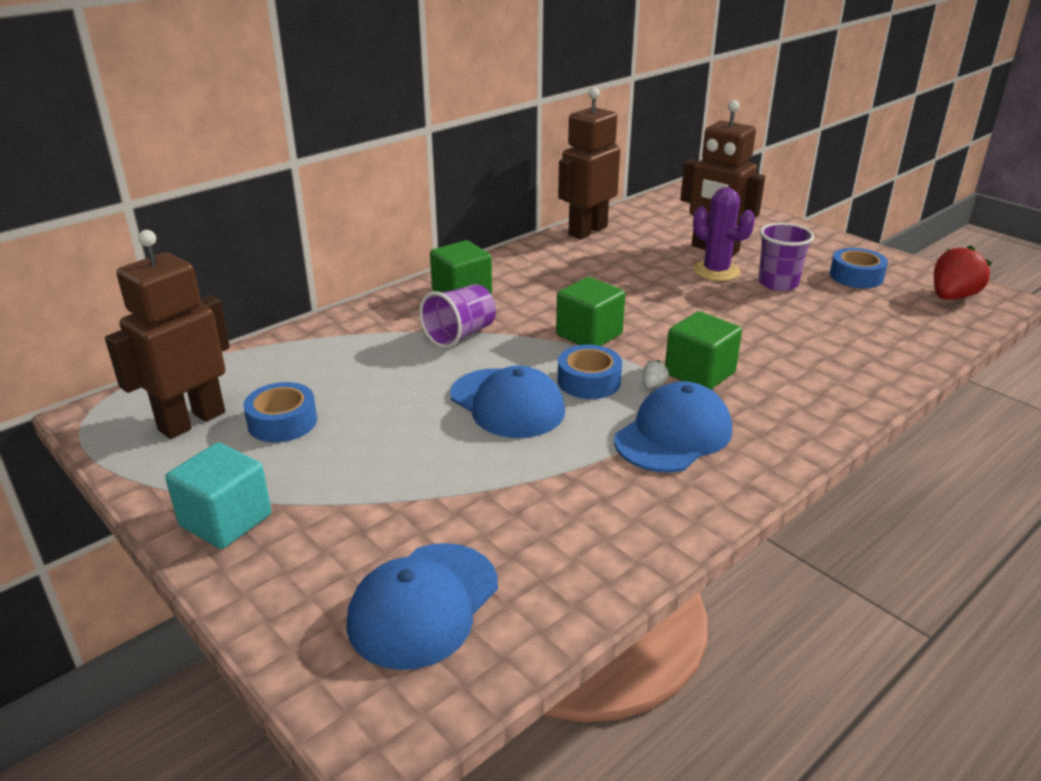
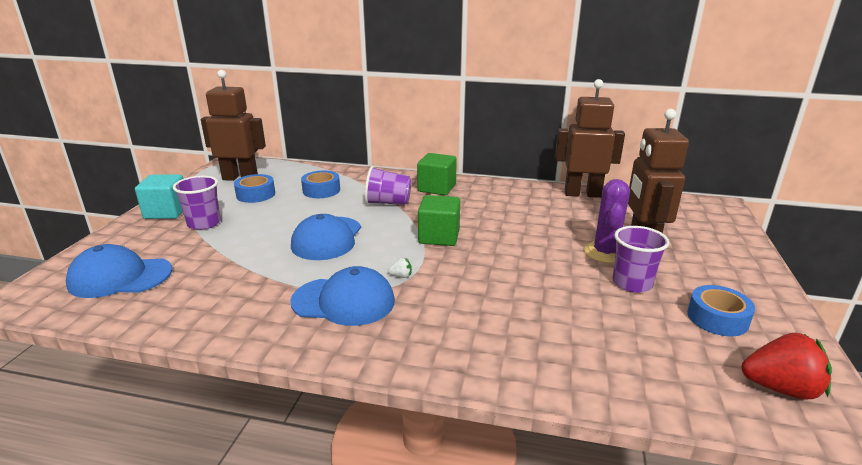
camera: 55 degrees right, 5 degrees down
(327, 491) = (204, 223): none -> purple cup
(589, 381) = (380, 254): blue tape -> blue tape (321, 190)
(699, 373) = (437, 289): green cube -> none

